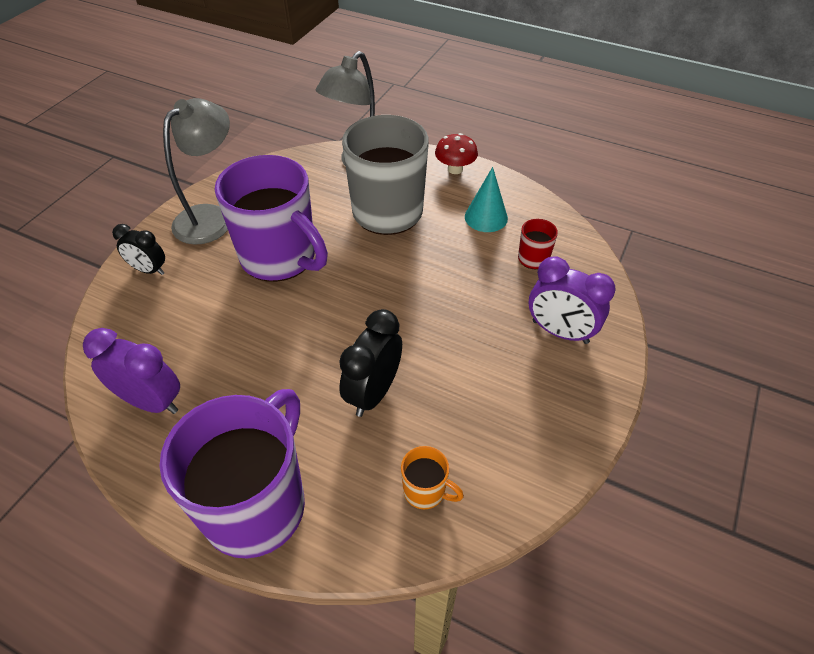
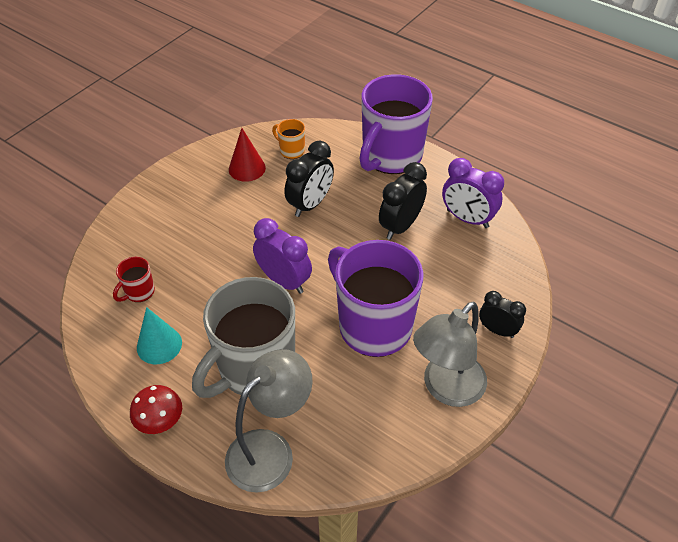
camera: 170 degrees left, 0 degrees up
(246, 377) = (400, 226): none -> black clock
(484, 442) = (247, 168): none -> red cone
(560, 332) = (157, 226): purple clock -> purple clock (284, 281)

